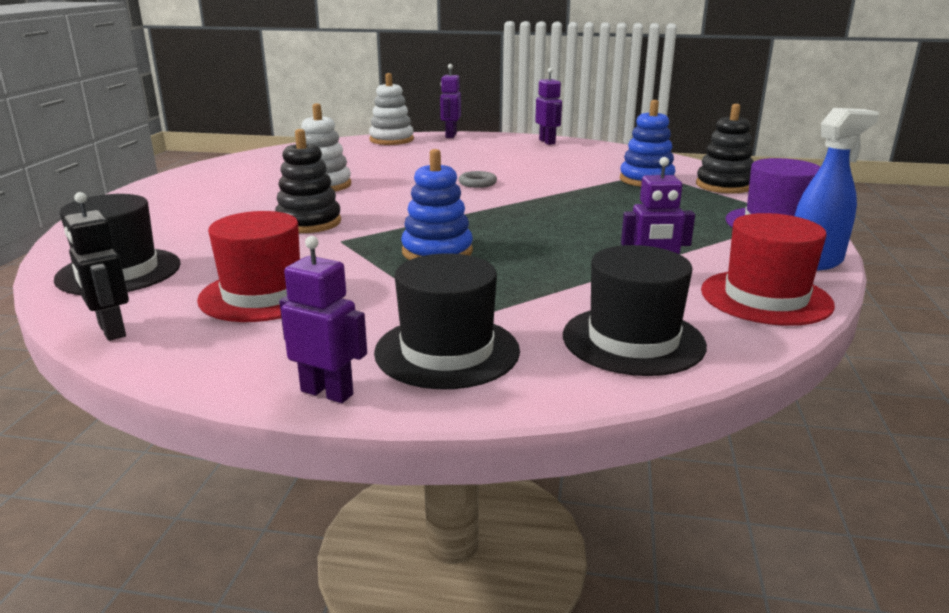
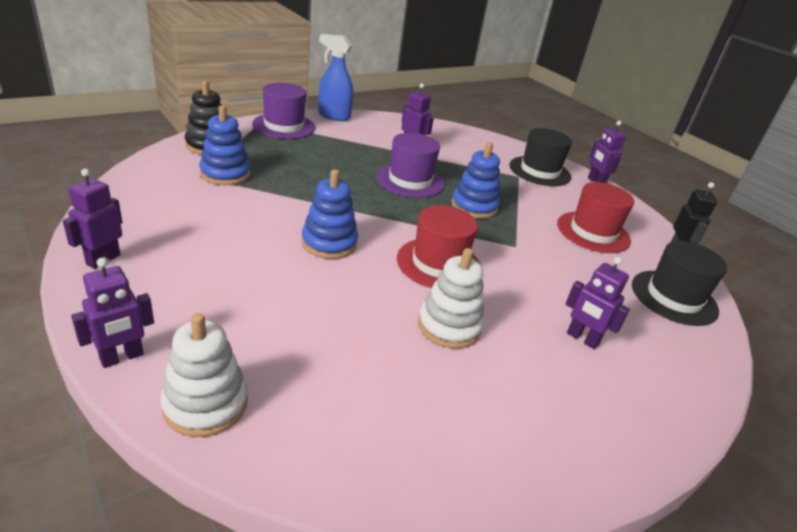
camera: 140 degrees left, 10 degrees up
(215, 212) = (582, 339): none -> purple robot
(309, 223) = (518, 275): black stacking toy -> none
(477, 183) = (329, 243): grey ring -> blue stacking toy
(544, 242) = (410, 180): none -> purple hat
(633, 340) = (471, 142): black hat -> none
(765, 297) = (393, 124): red hat -> red hat (438, 263)

